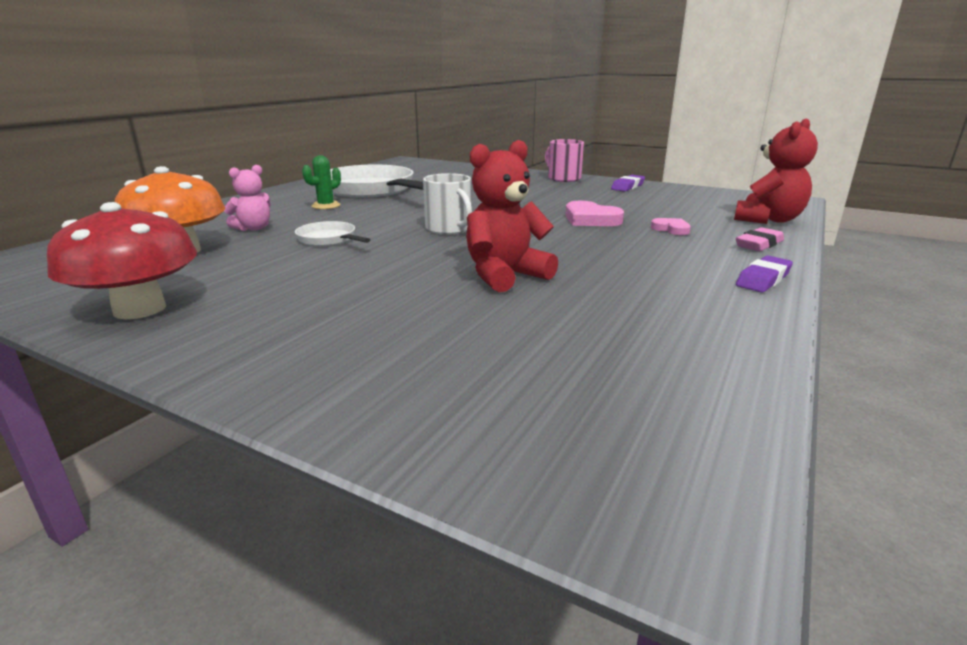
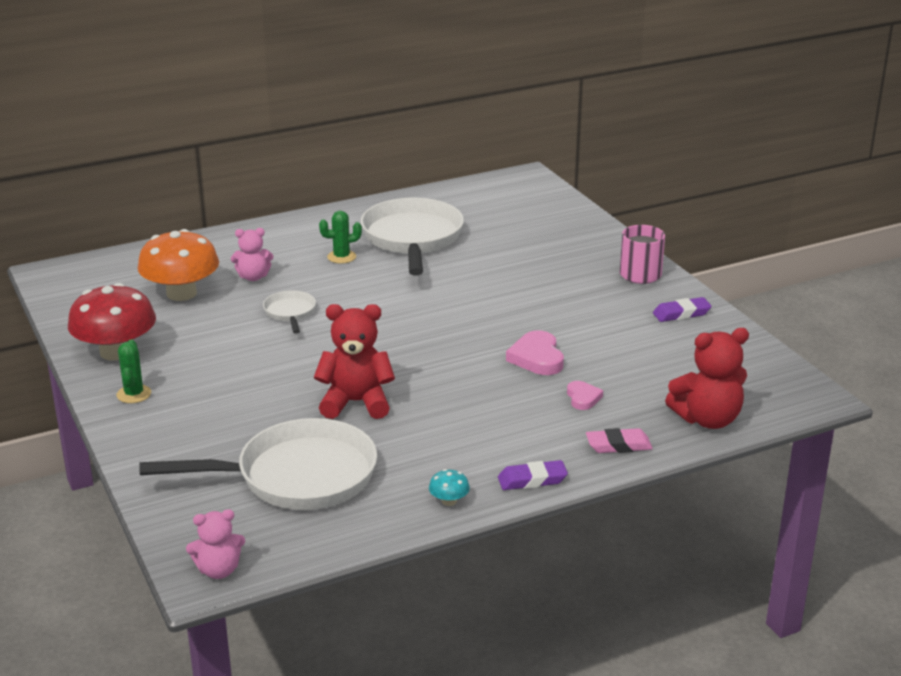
camera: 35 degrees right, 5 degrees up
(215, 339) = (134, 394): none -> green cactus
(449, 229) = (396, 330): white mug -> none
(563, 348) = (296, 476): none -> white pan
(686, 509) = (219, 570): none -> pink teddy bear
(745, 315) = (449, 501): none -> turquoise mushroom

